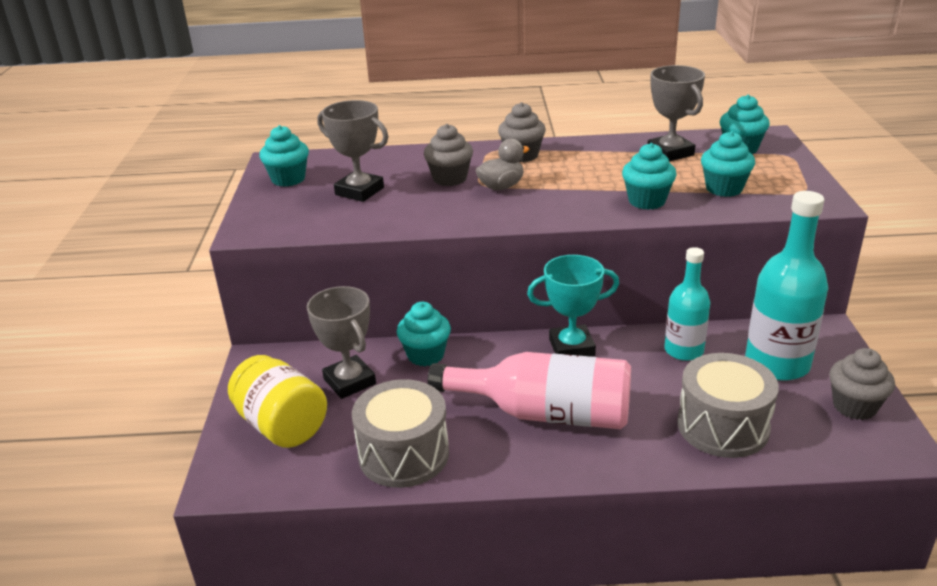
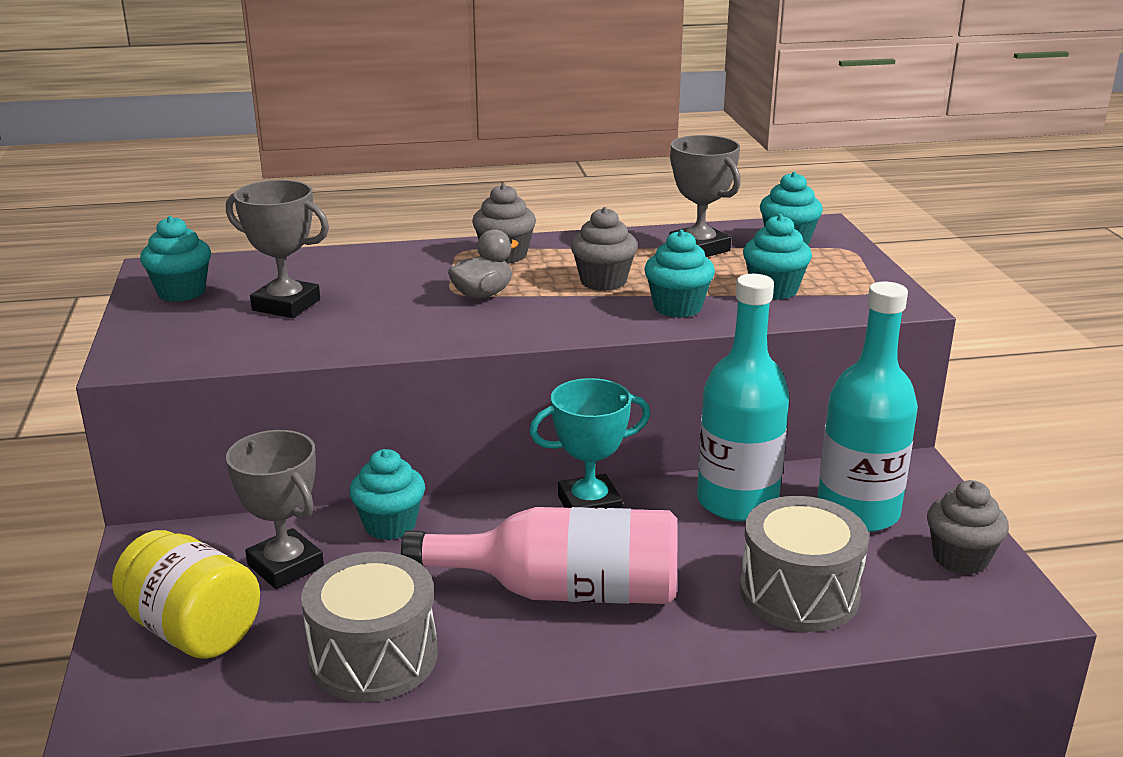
camera: 10 degrees left, 5 degrees down
(450, 178) = (410, 286): grey cupcake -> grey cupcake (603, 282)
(684, 350) = (737, 501): turquoise bottle -> turquoise bottle, size x1.57

